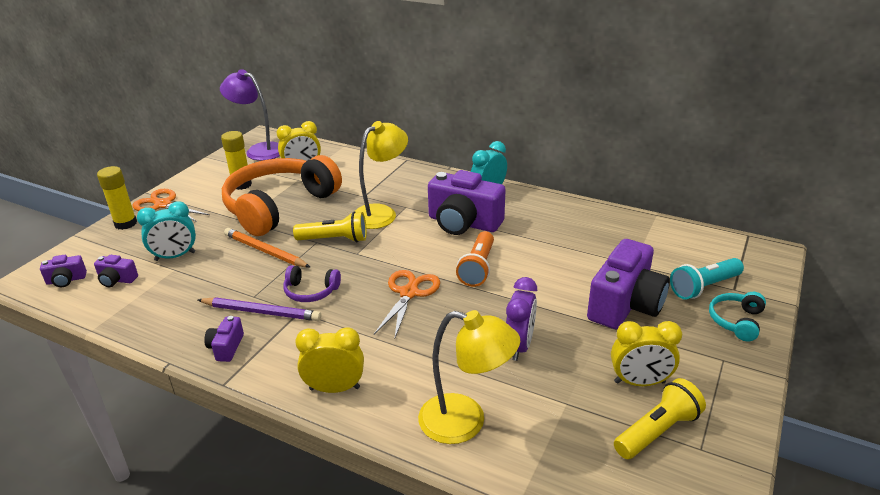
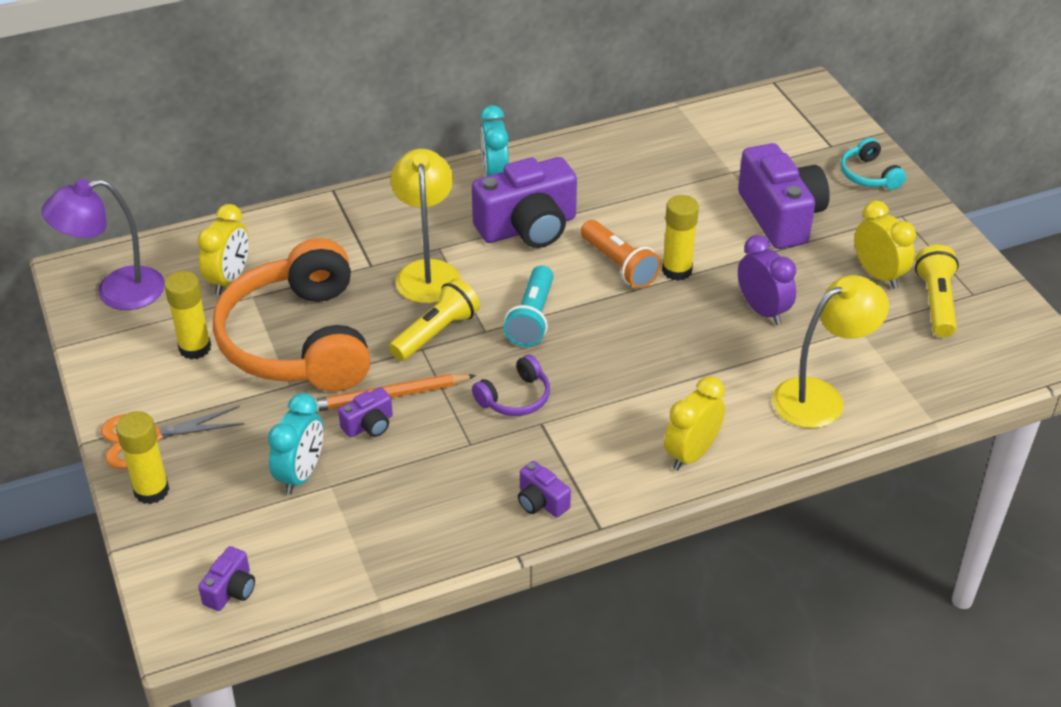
camera: 50 degrees left, 10 degrees up
(117, 280) = (291, 543): purple camera -> purple camera (369, 425)
(261, 312) = (508, 450): purple pencil -> none
(409, 293) = (603, 332): orange scissors -> none
(505, 291) = (677, 270): none -> yellow glue stick
(639, 382) = (878, 275): yellow clock -> yellow clock turned 75 degrees counterclockwise
(703, 287) = (810, 159): turquoise flashlight -> turquoise flashlight (532, 318)

